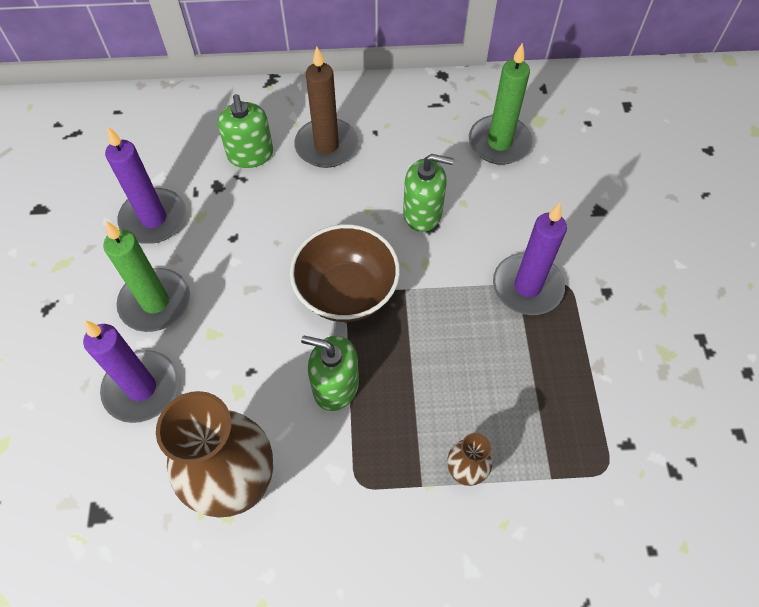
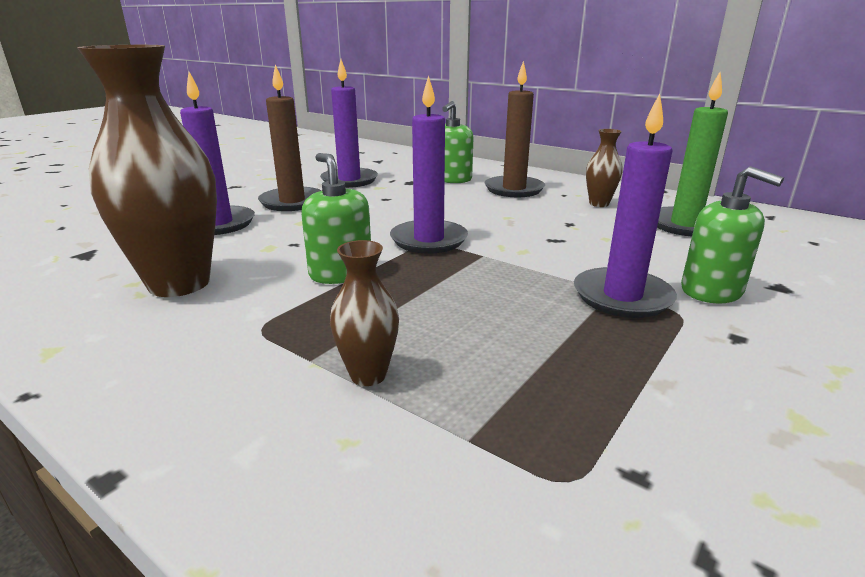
camera: 40 degrees right, 35 degrees down
(155, 302) = (292, 202): green candle -> brown candle
(346, 292) = (428, 240): brown bowl -> purple candle
(416, 137) = (599, 204): none -> brown vase
(422, 213) = (556, 231): green soap dispenser -> green soap dispenser (711, 291)

